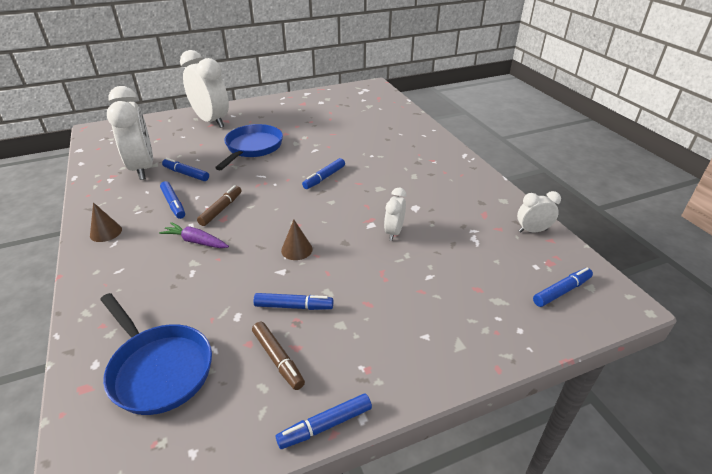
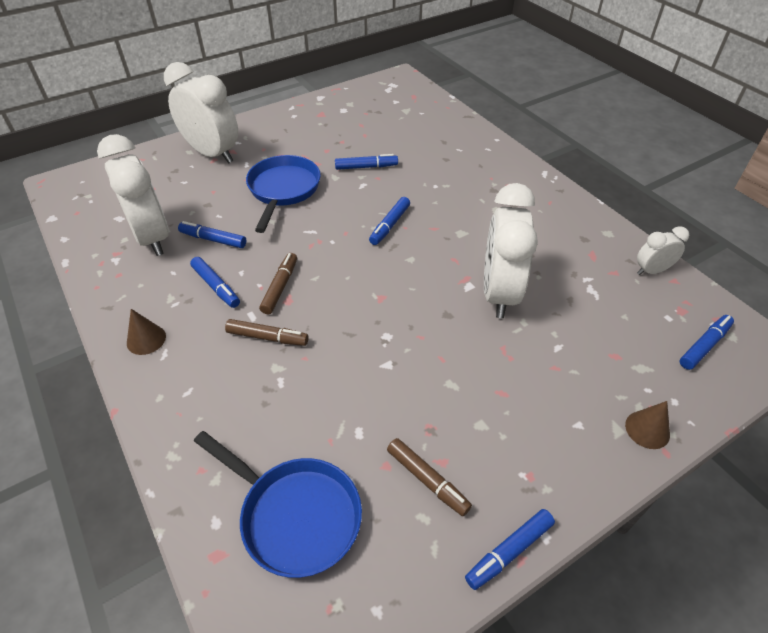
camera: 10 degrees left, 10 degrees up
(196, 241) = (267, 337): purple carrot -> brown marker
(294, 306) = (420, 409): blue marker -> blue marker (366, 167)
(296, 249) = (394, 332): brown cone -> brown cone (647, 429)
(394, 232) = (499, 293): white clock -> white clock, size x2.04

